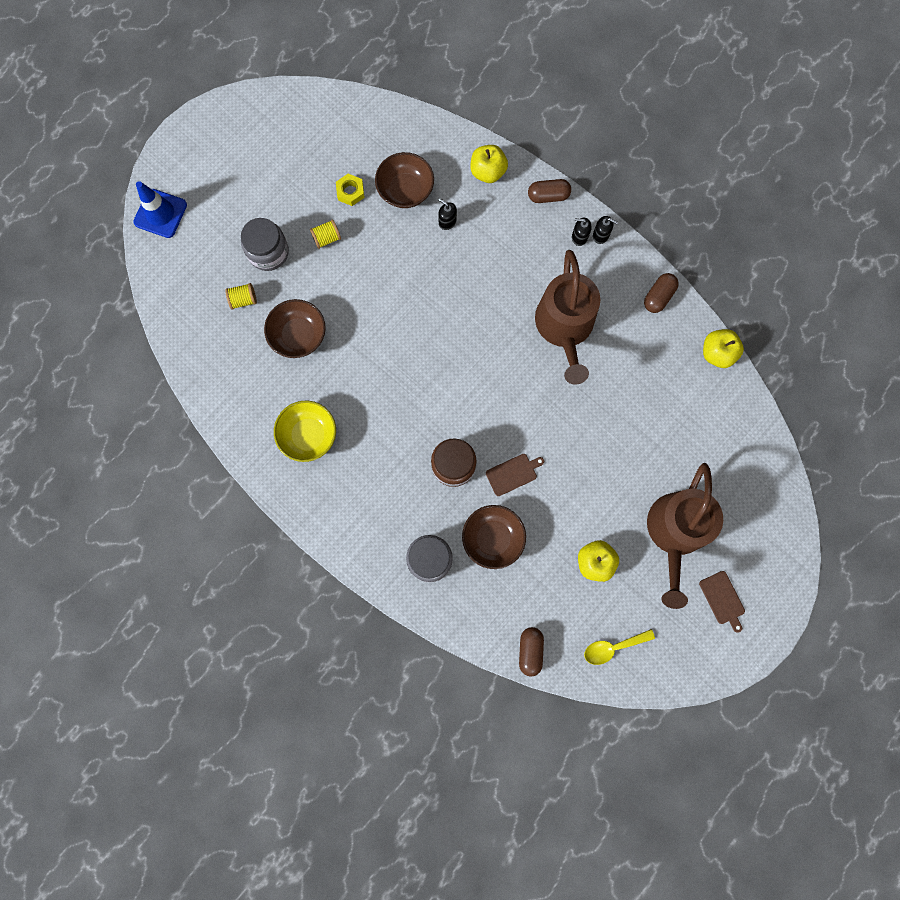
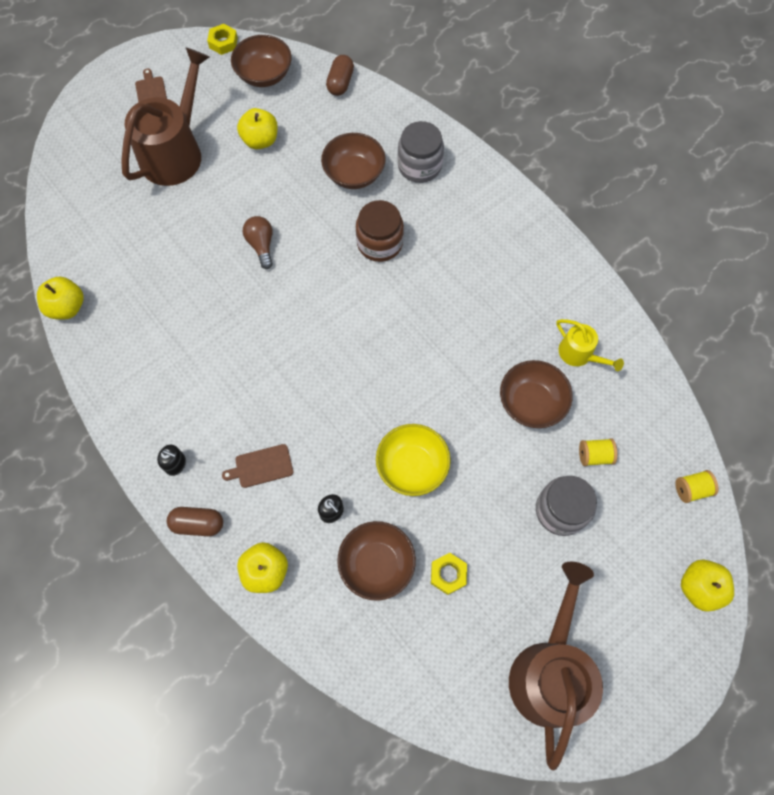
camera: 170 degrees left, 10 degrees down
(160, 213) = (699, 587): blue traffic cone -> yellow apple
(260, 386) = (579, 354): none -> yellow watering can
(308, 435) = (529, 295): yellow bowl -> yellow bowl (412, 466)
(327, 238) = (485, 516): yellow spool -> yellow spool (691, 489)
(513, 474) = (320, 226): brown cutting board -> brown cutting board (261, 466)
(563, 444) = (261, 245): none -> brown light bulb
(565, 327) = (224, 362): brown watering can -> brown watering can (549, 671)
(601, 235) = (149, 462): black soap dispenser -> none
(613, 647) = (264, 75): yellow spoon -> brown bowl
(658, 296) = (108, 378): brown capsule -> none
(669, 684) = (223, 43): none -> yellow nut

